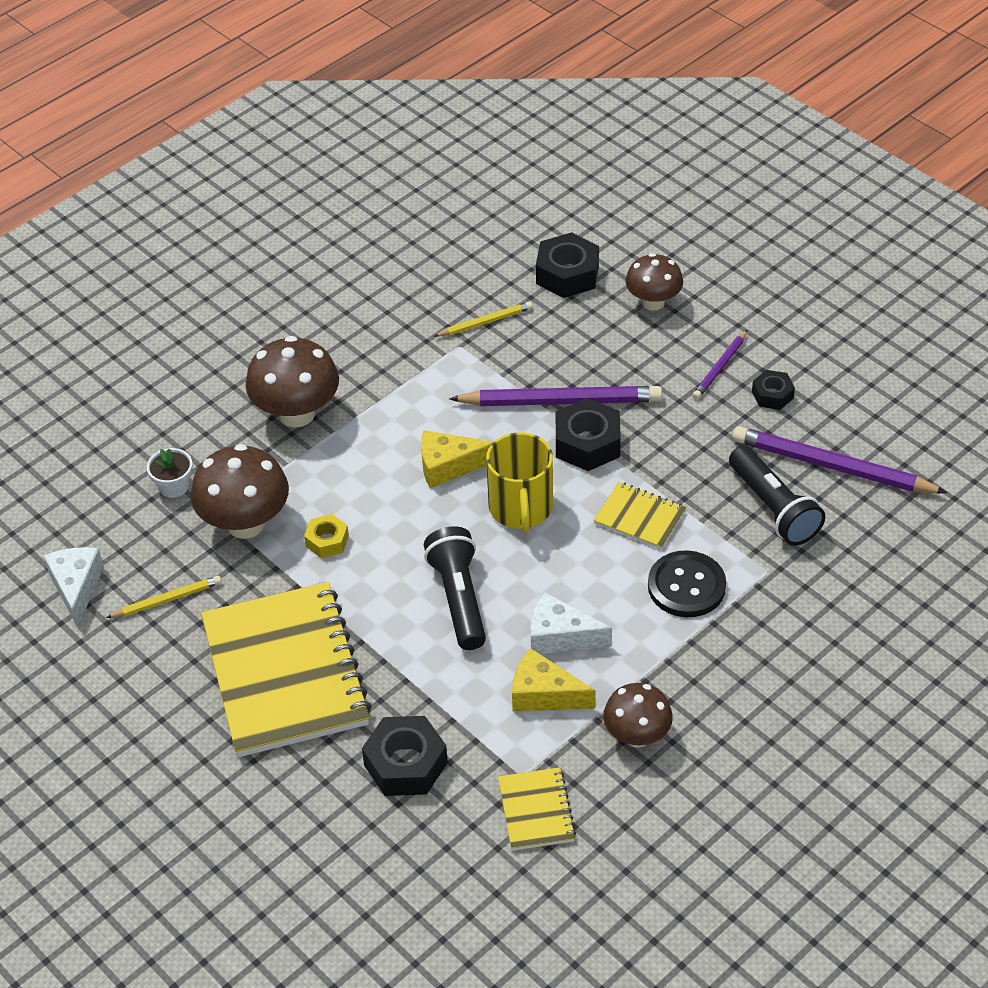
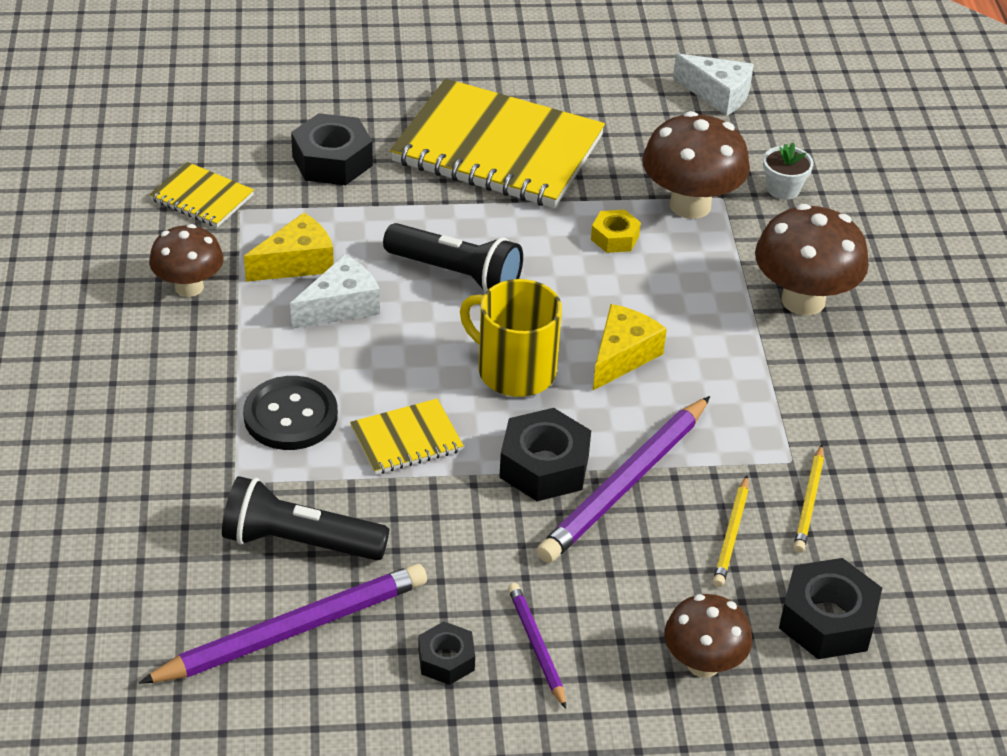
camera: 125 degrees right, 5 degrees down
(167, 600) = (649, 129): yellow pencil -> yellow pencil (731, 535)

